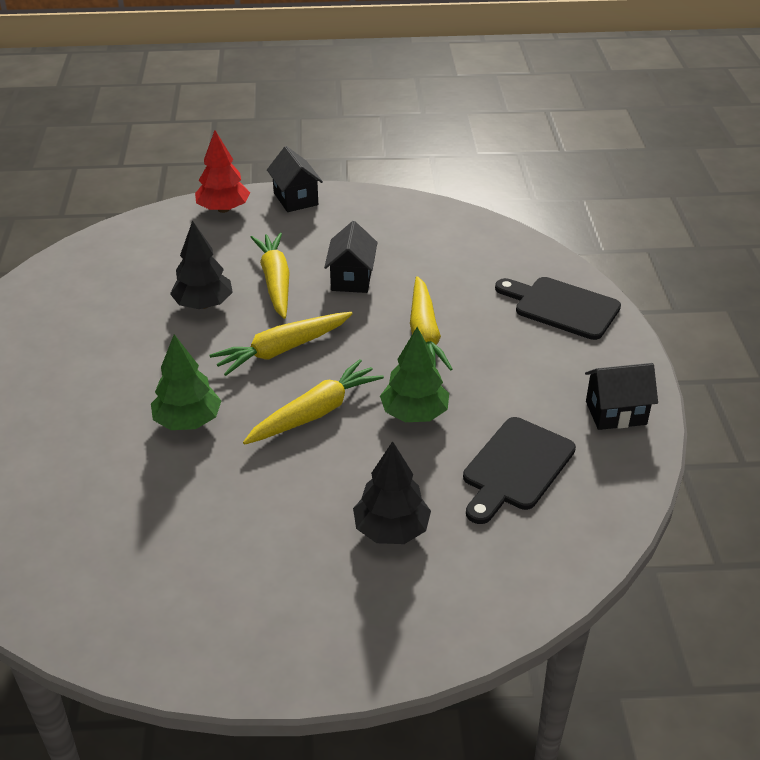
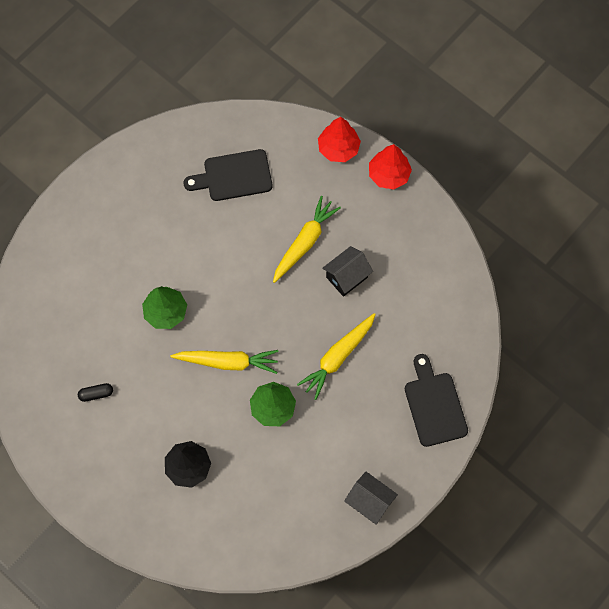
camera: 45 degrees right, 30 degrees up
(187, 549) = (96, 394): none -> black capsule
(203, 304) = (250, 228): black tree -> none
(282, 350) = (256, 301): yellow carrot -> none
(295, 199) = (388, 174): black house -> red tree
(516, 468) = (281, 487): black cutting board -> black cutting board (233, 176)

